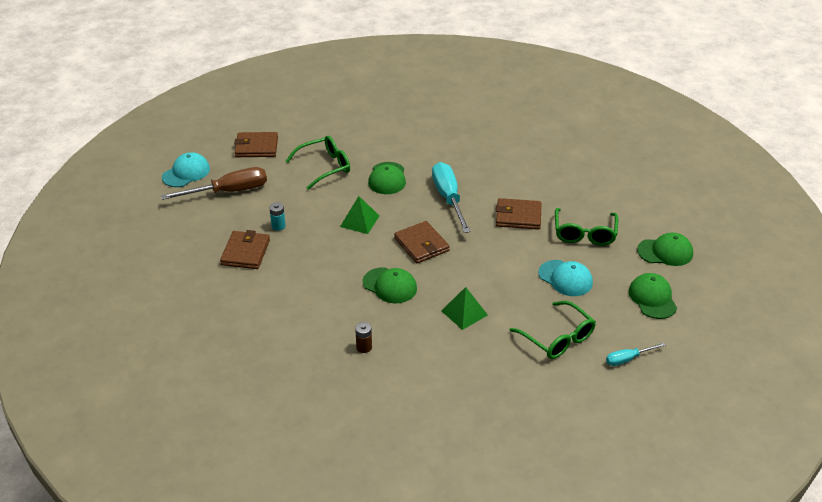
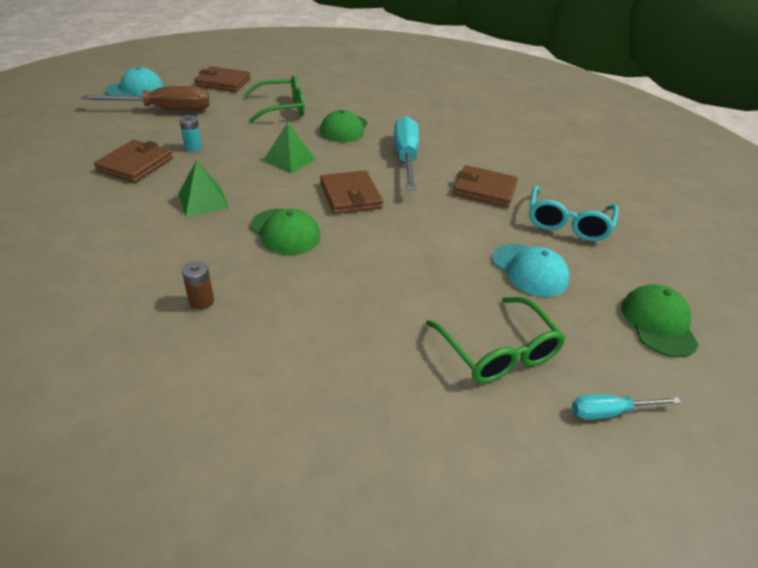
camera: 10 degrees right, 0 degrees up
(464, 313) = (369, 285): green pyramid -> green pyramid (203, 201)
(584, 233) = (567, 223): green glasses -> turquoise glasses
(665, 252) = (680, 265): green cap -> none

